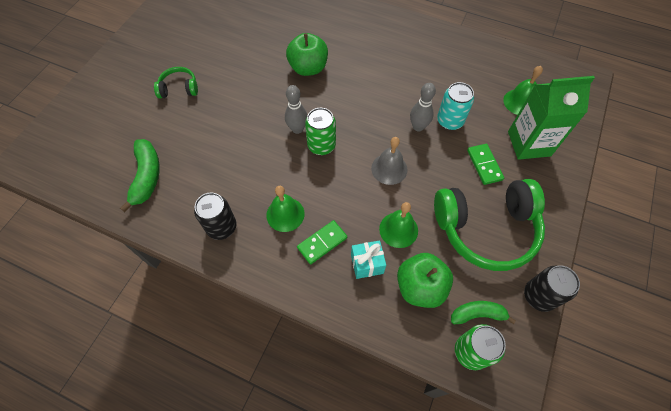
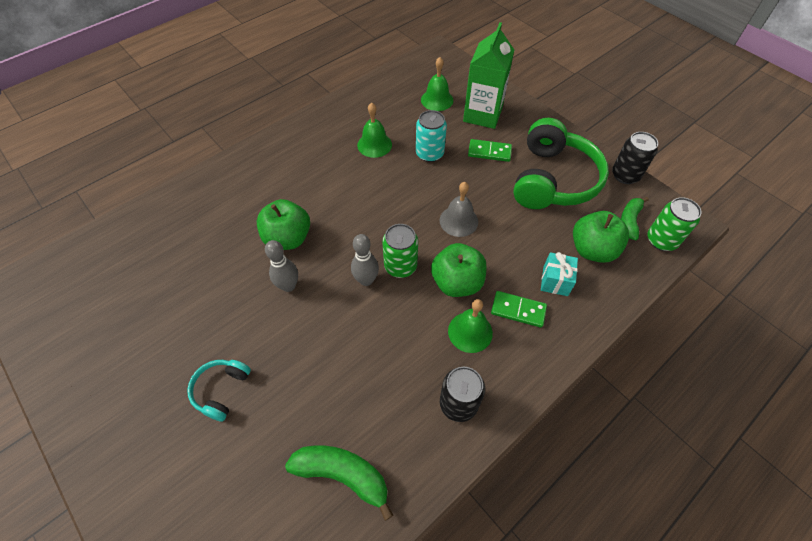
camera: 65 degrees left, 5 degrees down
(179, 88) = (221, 390): green headphones -> turquoise headphones
(322, 243) = (518, 310): green domino -> green domino turned 60 degrees counterclockwise
(326, 189) = (457, 282): none -> green apple
(398, 229) = (528, 241): green bell -> green bell (374, 144)
(418, 127) = (423, 179): grey bowling pin -> grey bowling pin (288, 286)

